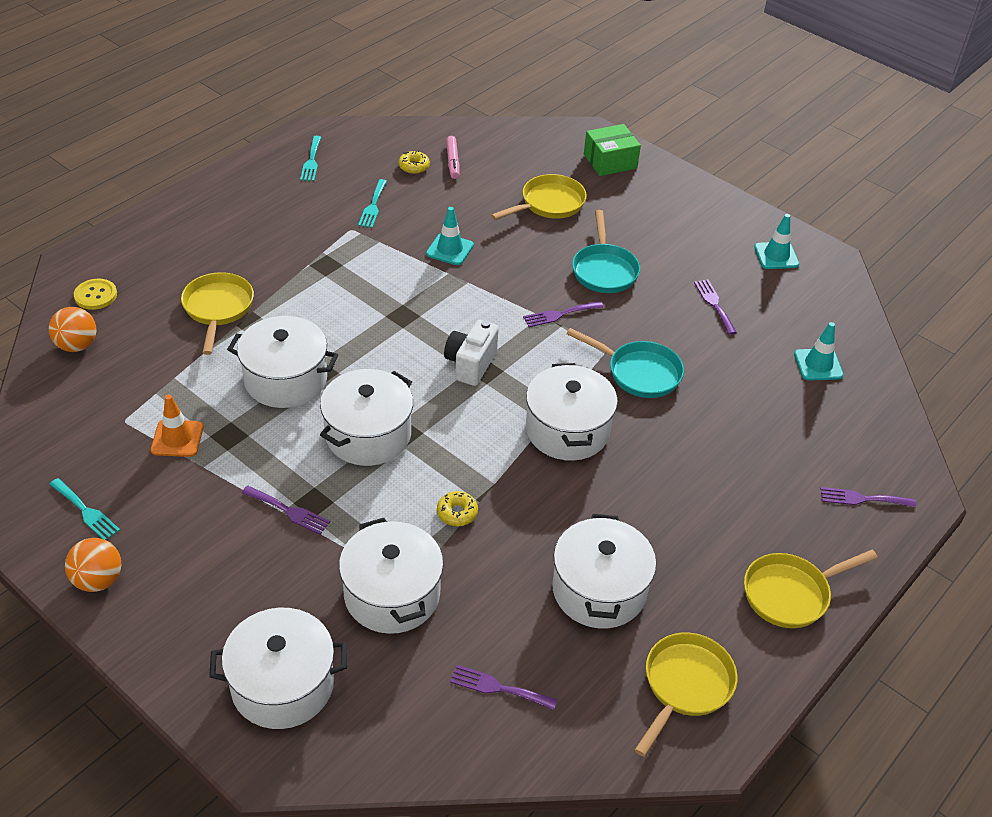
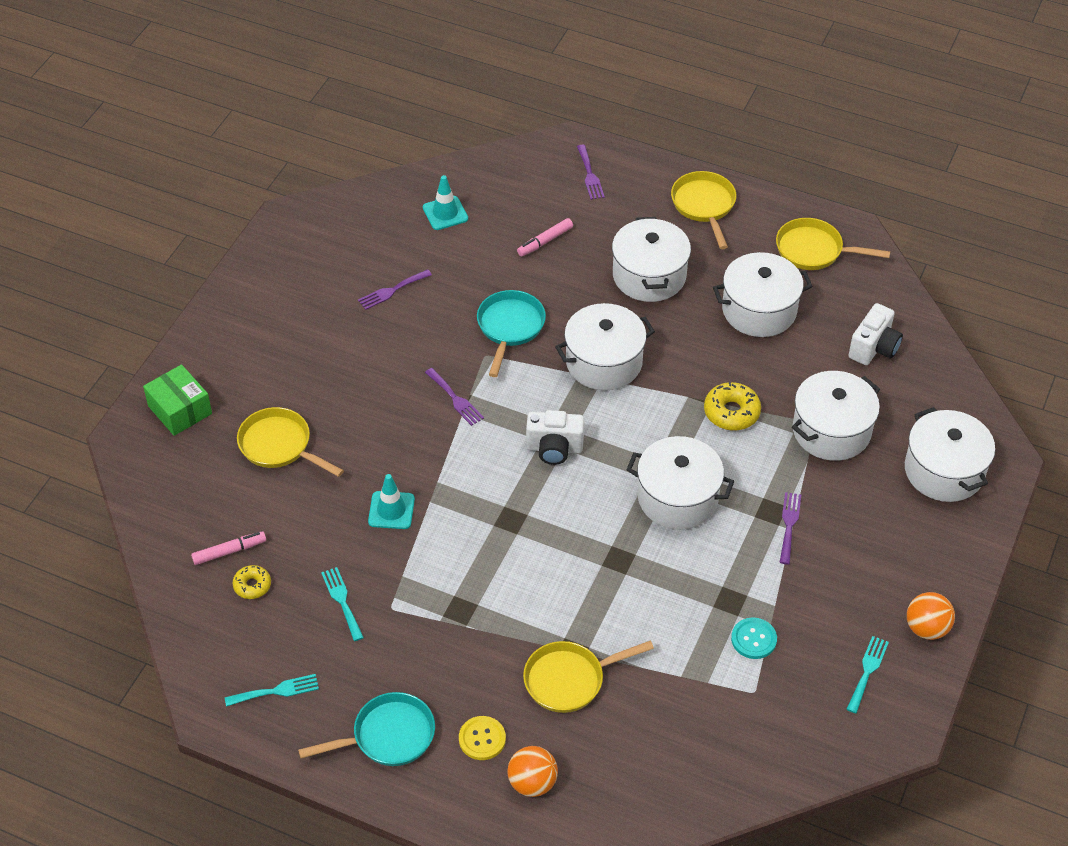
camera: 105 degrees left, 5 degrees up
(77, 345) = (678, 783): orange ball -> orange ball (532, 783)
(95, 295) = (599, 803): yellow button -> yellow button (482, 739)
(177, 438) = (753, 639): orange traffic cone -> turquoise button
(286, 379) = (640, 583): white pot -> white pot (649, 275)
(373, 206) = (342, 601): turquoise fork -> turquoise fork turned 105 degrees counterclockwise
(457, 513) = (731, 412): yellow donut -> yellow donut, size x1.60
(498, 688) = (874, 348): purple fork -> white camera
(604, 270) = (374, 379): turquoise pan -> turquoise pan (388, 736)
(758, 431) = (545, 241): none -> pink marker
(776, 256) = (299, 256): turquoise traffic cone -> none
(790, 594) = (704, 206): yellow pan -> yellow pan turned 150 degrees counterclockwise

